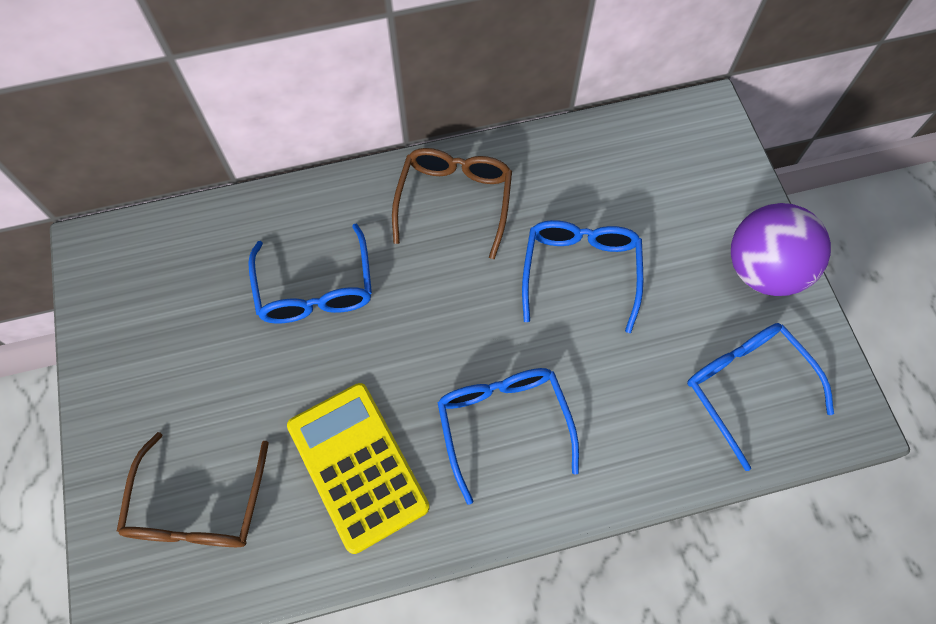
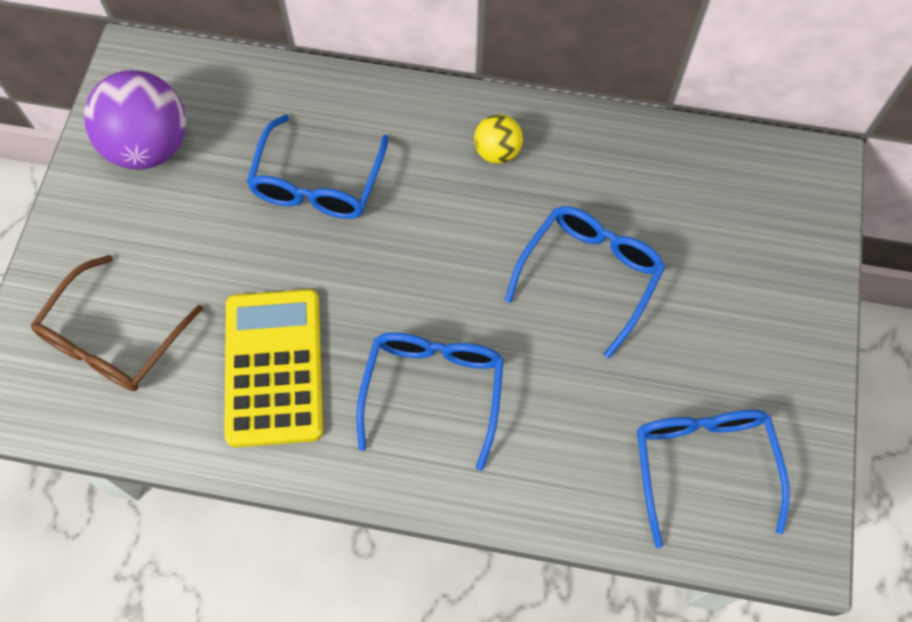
camera: 25 degrees right, 0 degrees up
(454, 200) = (497, 152): brown glasses -> yellow ball
(763, 270) = (788, 355): purple ball -> purple ball (149, 146)

